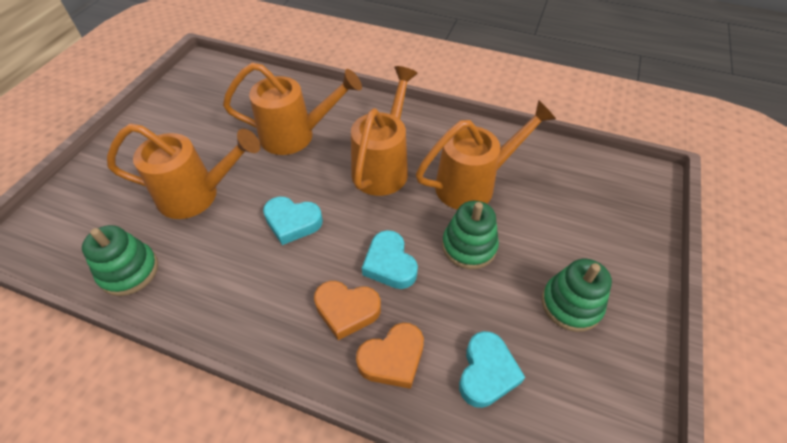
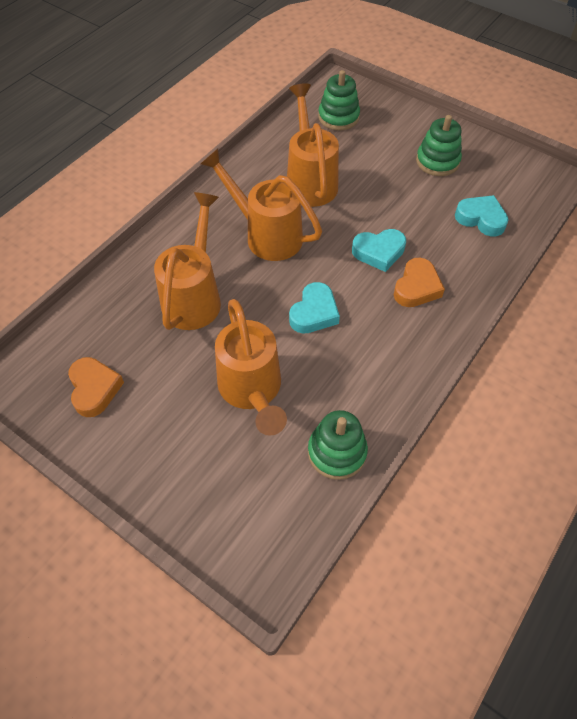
camera: 75 degrees left, 5 degrees up
(197, 195) = (252, 391): orange watering can -> orange watering can turned 150 degrees clockwise
(393, 359) = (463, 267): orange heart -> orange heart (94, 389)
(469, 246) = (374, 200): green stacking toy -> green stacking toy (338, 117)

